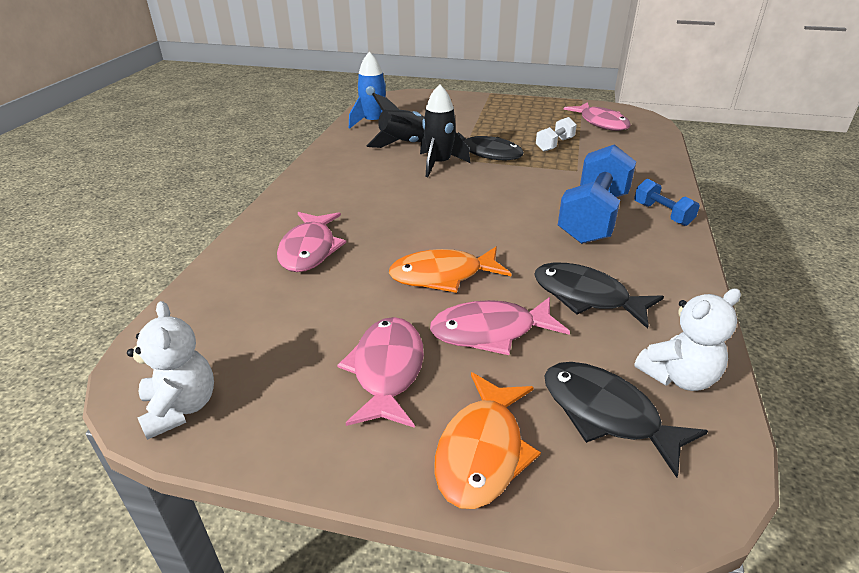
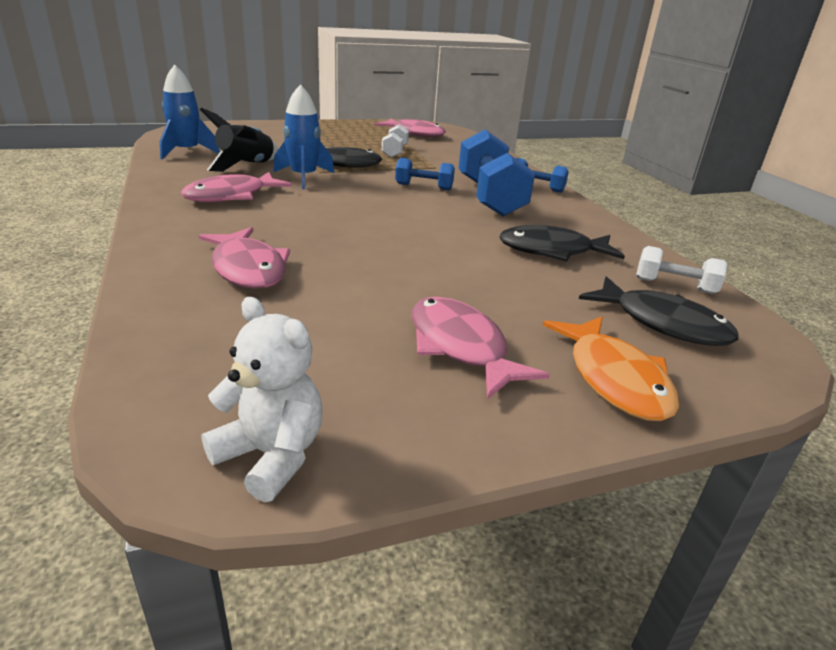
camera: 35 degrees left, 5 degrees down
(439, 164) = (304, 177): black rocket -> blue rocket
(443, 276) = (417, 261): orange fish -> none
(490, 331) = (511, 292): pink fish -> pink fish (231, 196)
(538, 193) = (424, 187): none -> blue dumbbell
(606, 414) = (663, 323): black fish -> black fish turned 150 degrees counterclockwise
(678, 376) = (674, 286): white teddy bear -> white dumbbell

